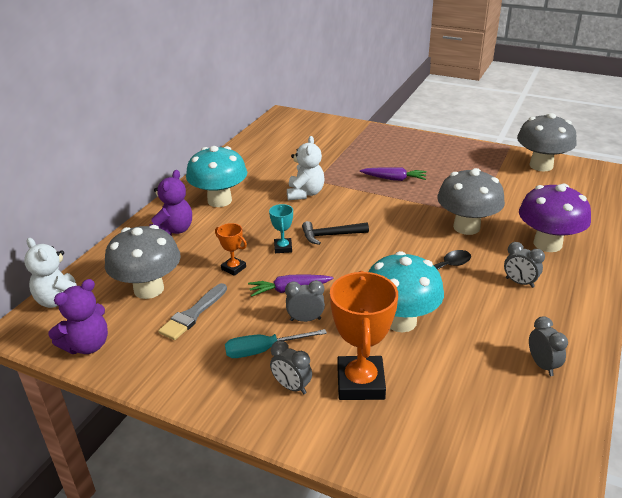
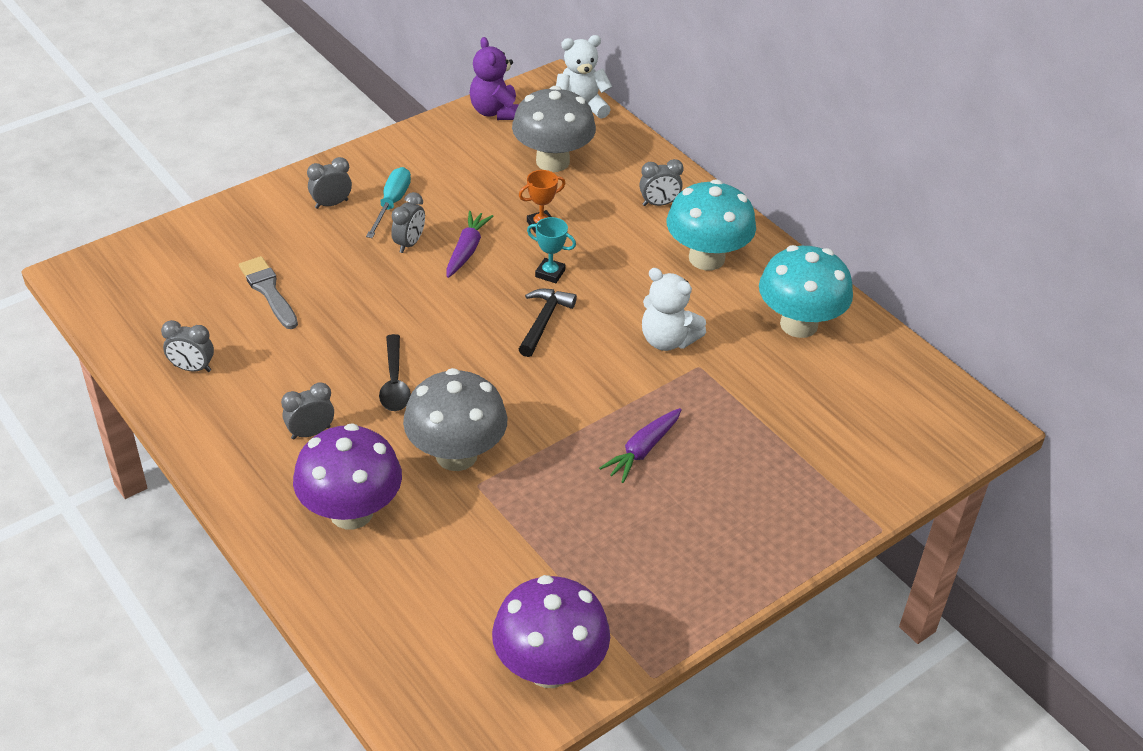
camera: 115 degrees right, 10 degrees up
(173, 230) = (659, 204): purple teddy bear -> grey clock
(193, 314) = (485, 178): grey brush -> grey brush (268, 290)
(360, 383) = (295, 243): orange trophy -> none
(400, 321) = (344, 305): turquoise mushroom -> turquoise mushroom (799, 324)
(541, 166) = (549, 668): grey mushroom -> purple mushroom

